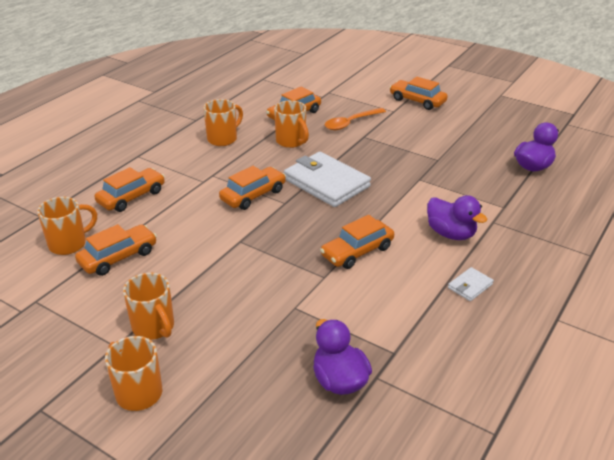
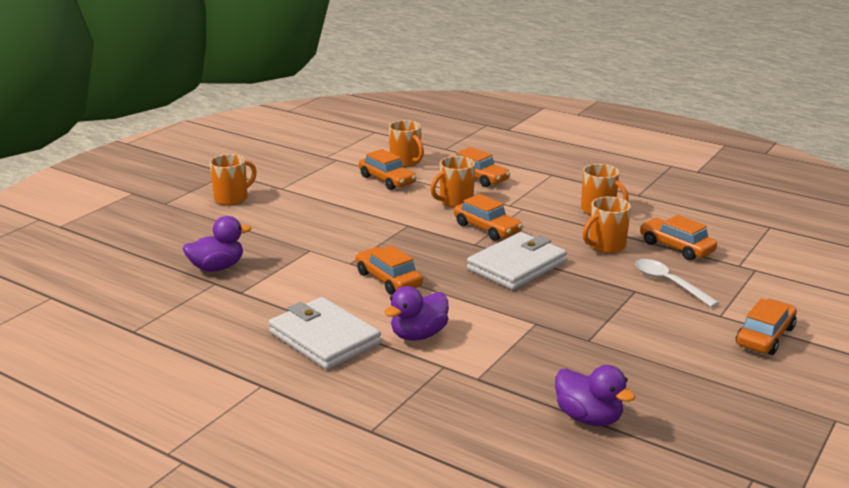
camera: 90 degrees right, 10 degrees down
(154, 327) = (298, 199): orange mug -> orange mug (455, 201)
(351, 123) = (668, 283): orange spoon -> white spoon
(470, 286) = (324, 338): white wallet -> white wallet, size x2.27

